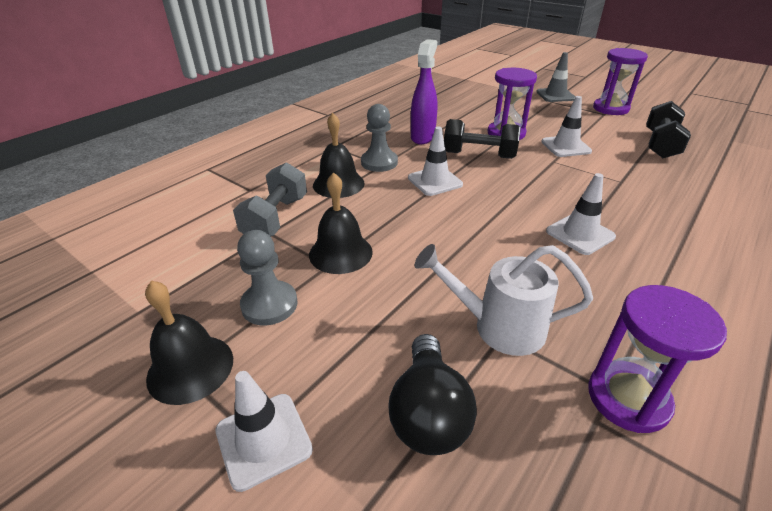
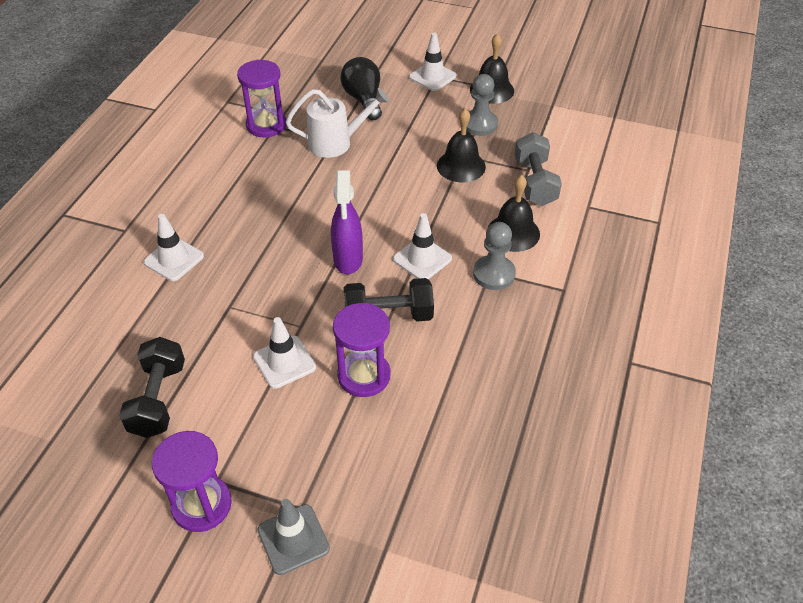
camera: 160 degrees right, 10 degrees up
(423, 137) = (469, 337): purple spray bottle -> purple spray bottle (348, 260)
(580, 234) = (280, 225): white traffic cone -> white traffic cone (174, 259)

